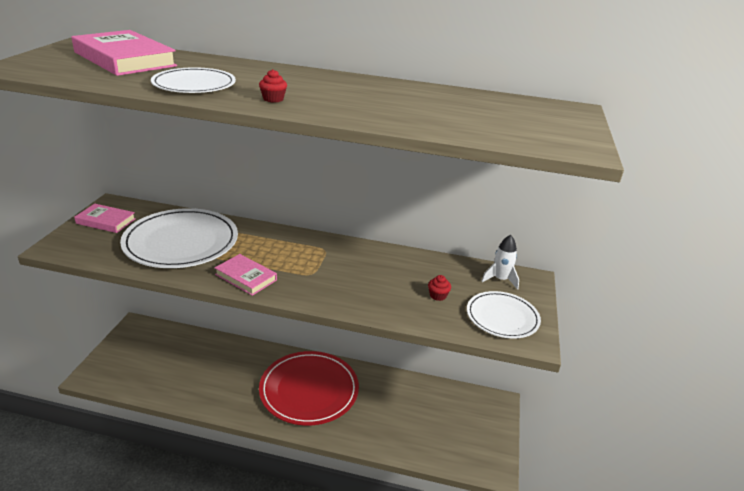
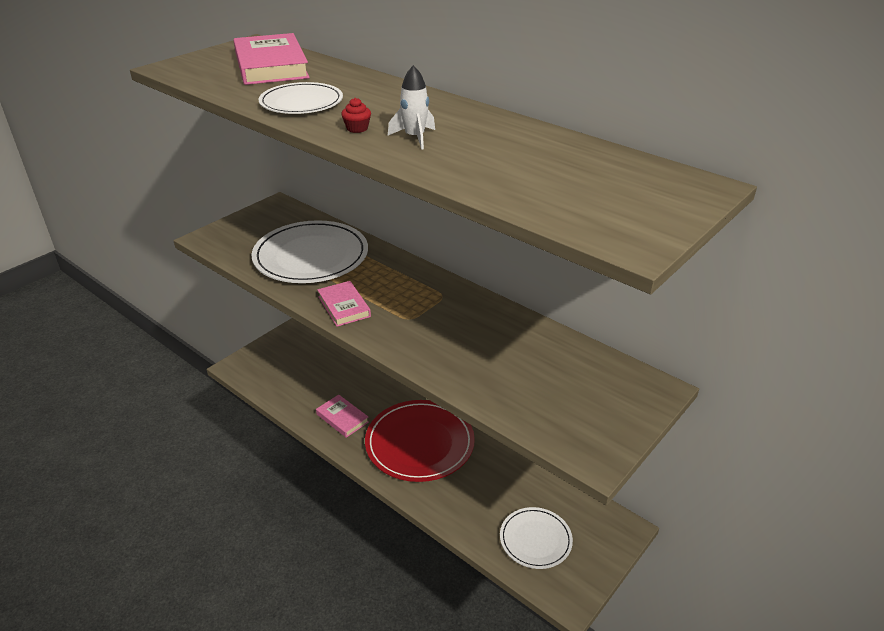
camera: 30 degrees right, 5 degrees up
(106, 221) = (261, 221): pink book -> pink book (342, 418)
(438, 295) = (526, 378): red cupcake -> none
(500, 279) = (617, 379): white rocket -> white rocket (414, 138)
(502, 317) = (581, 423): white plate -> white plate (535, 539)

